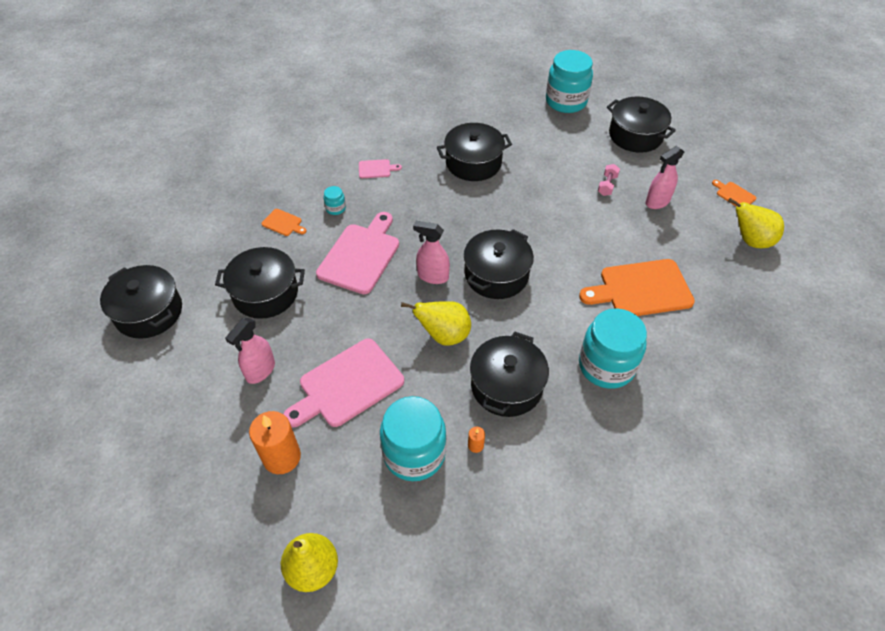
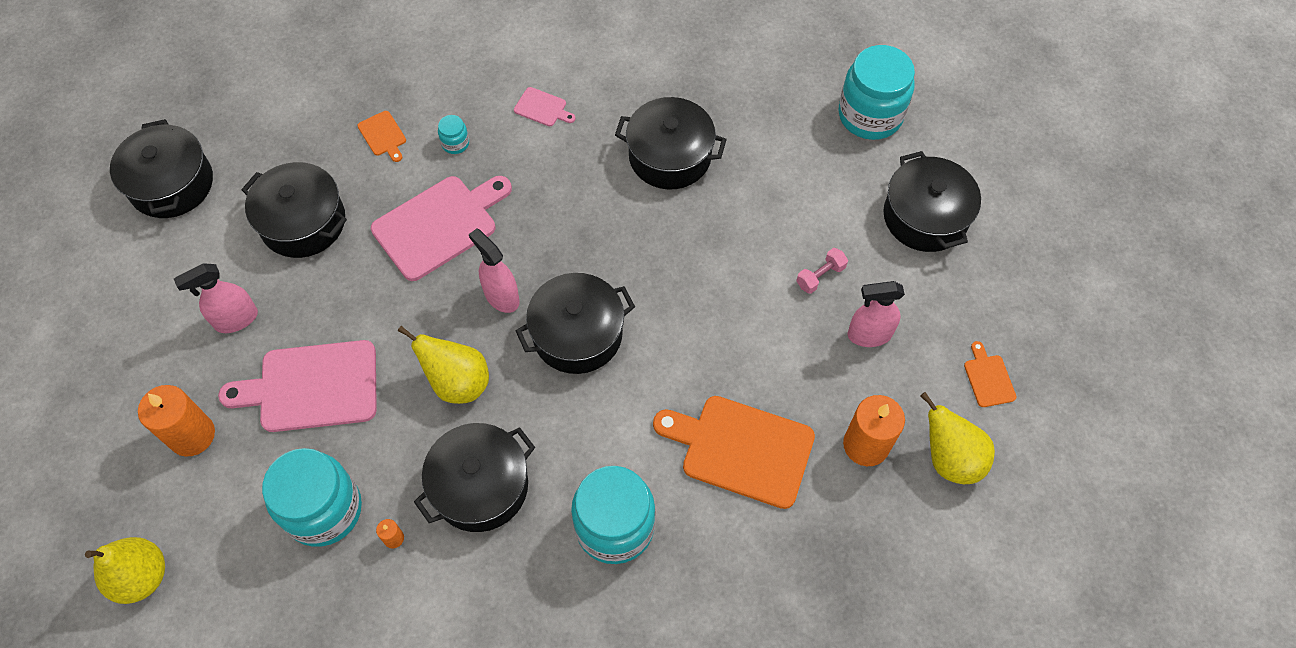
camera: 30 degrees right, 10 degrees up
(703, 255) = (866, 445): none -> orange candle

